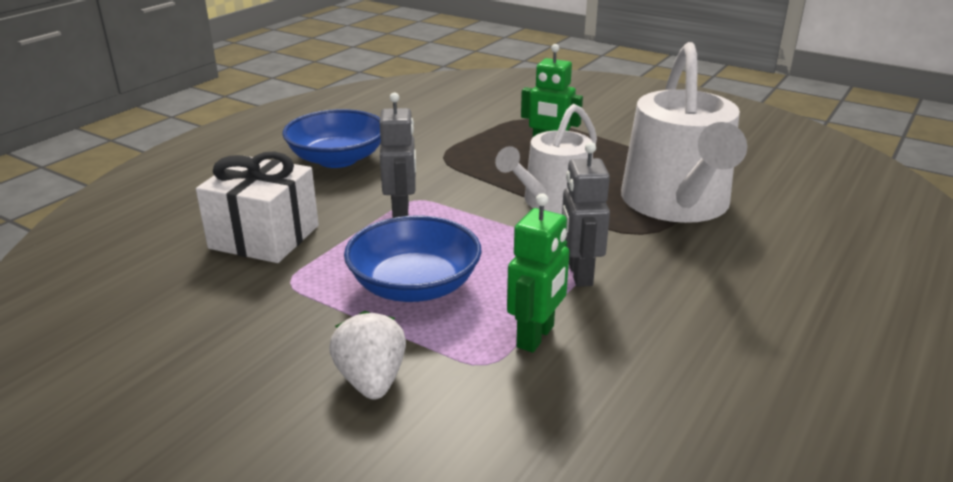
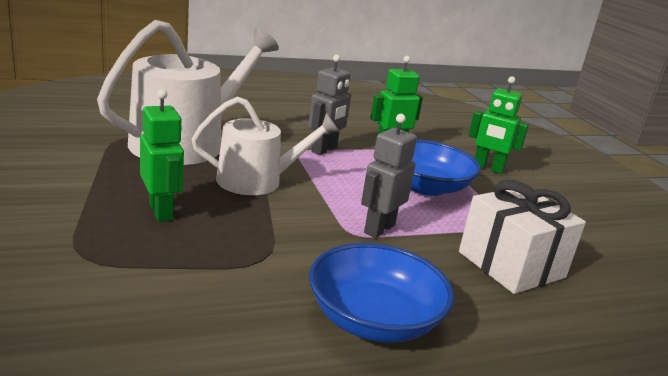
camera: 145 degrees left, 5 degrees down
(371, 380) = (488, 168): white strawberry -> green robot

